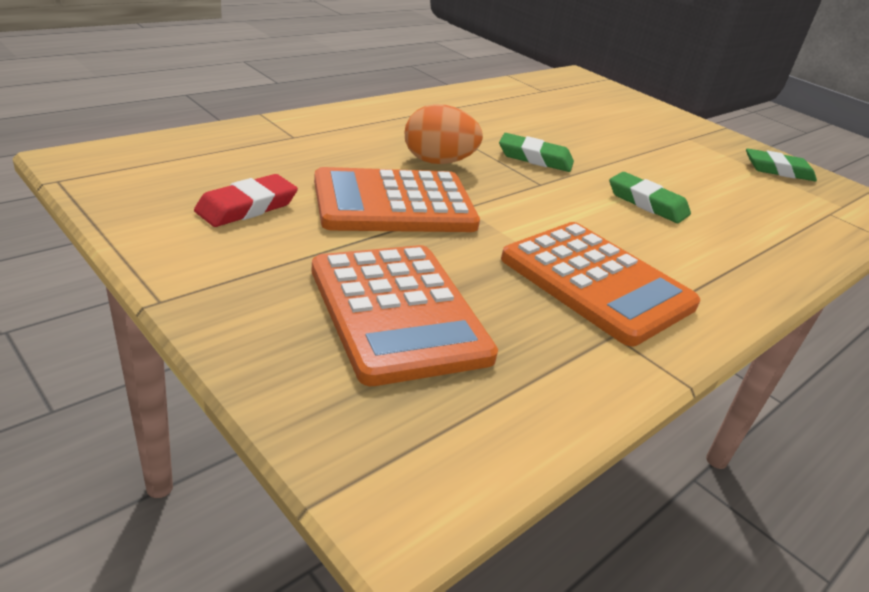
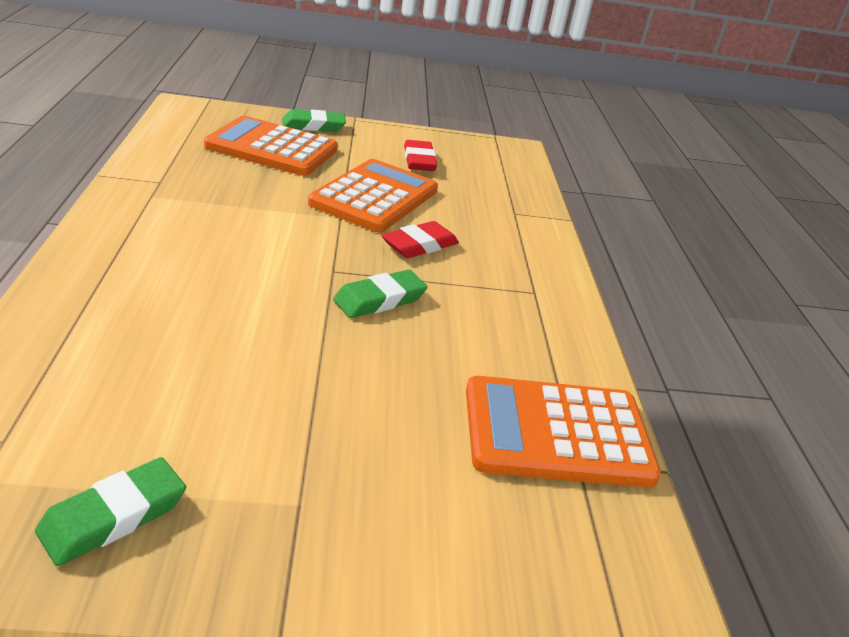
camera: 130 degrees right, 0 degrees up
(438, 162) = (420, 245): orange egg -> red eraser
(596, 283) = (199, 205): orange calculator -> orange calculator (556, 433)
(647, 203) = (232, 303): green eraser -> green eraser (313, 126)

